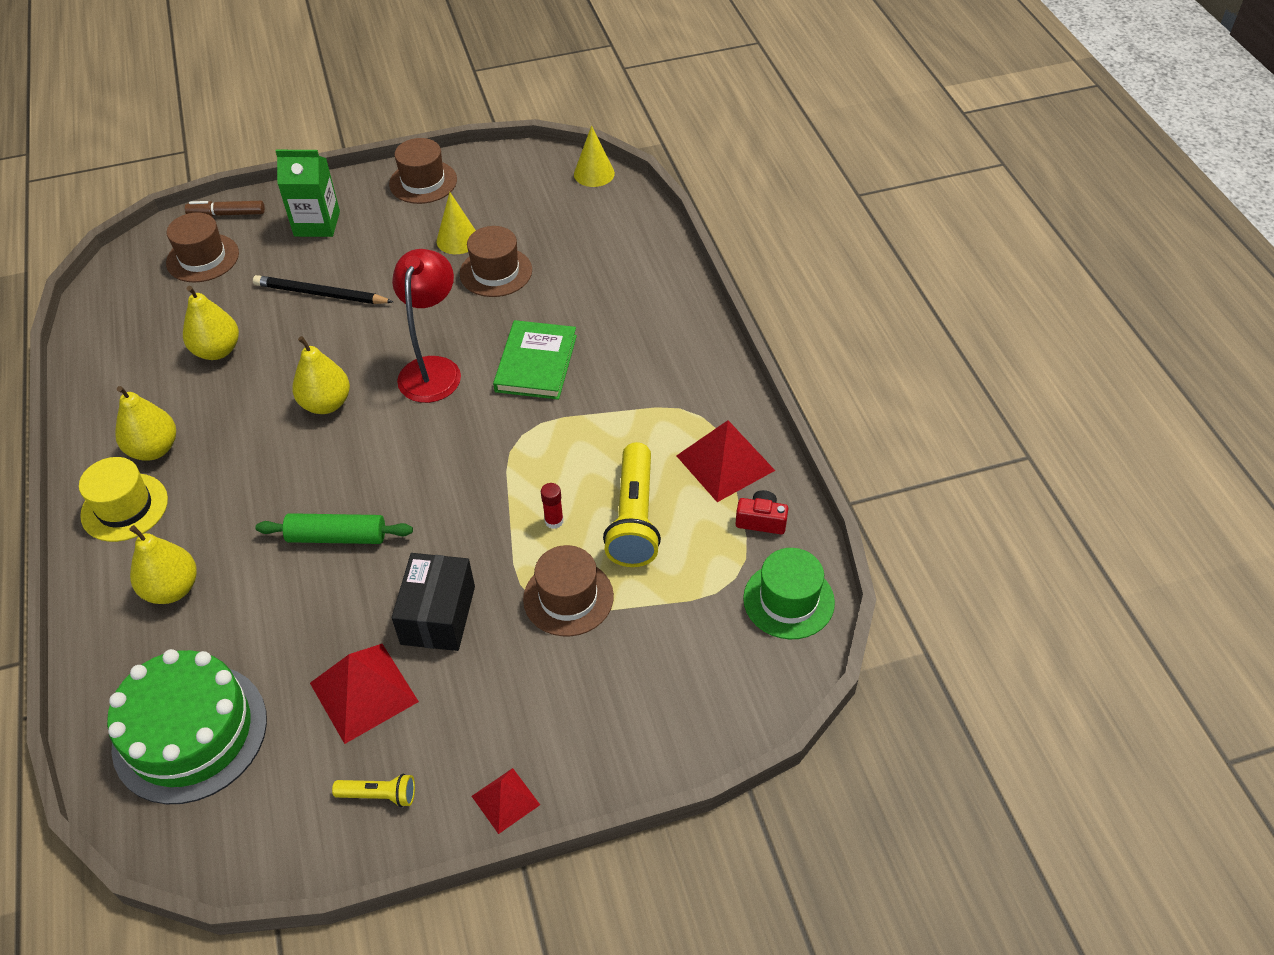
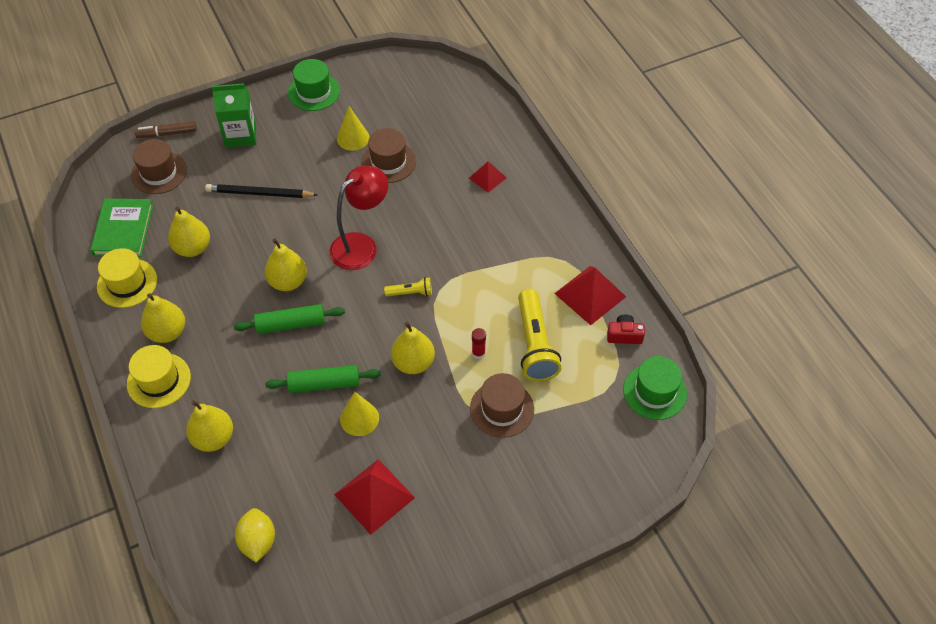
camera: 10 degrees left, 5 degrees up
(122, 384) = (127, 283): none -> yellow hat
(190, 732) = (258, 541): green cake -> yellow lemon
(315, 457) = (291, 324): none -> green rolling pin
(379, 795) = (405, 567): yellow flashlight -> yellow flashlight (411, 293)
(423, 182) = (314, 92): brown hat -> green hat
(433, 369) = (361, 245): red lamp -> red lamp turned 45 degrees clockwise
(438, 615) = (412, 433): black box -> none
(463, 523) = (413, 363): none -> yellow pear
(505, 800) = (493, 558): red pyramid -> red pyramid (487, 178)
(536, 363) = (436, 233): green book -> green book (123, 230)
(594, 173) = (443, 73): yellow cone -> yellow cone (359, 418)

